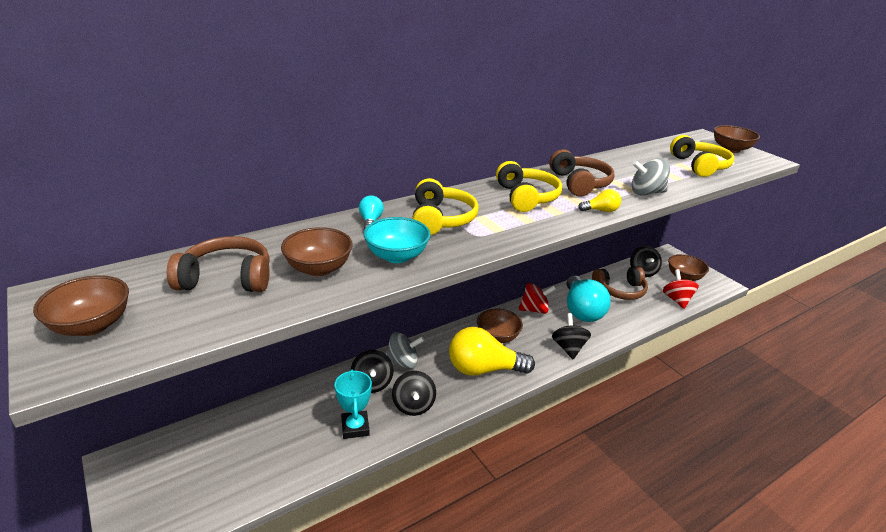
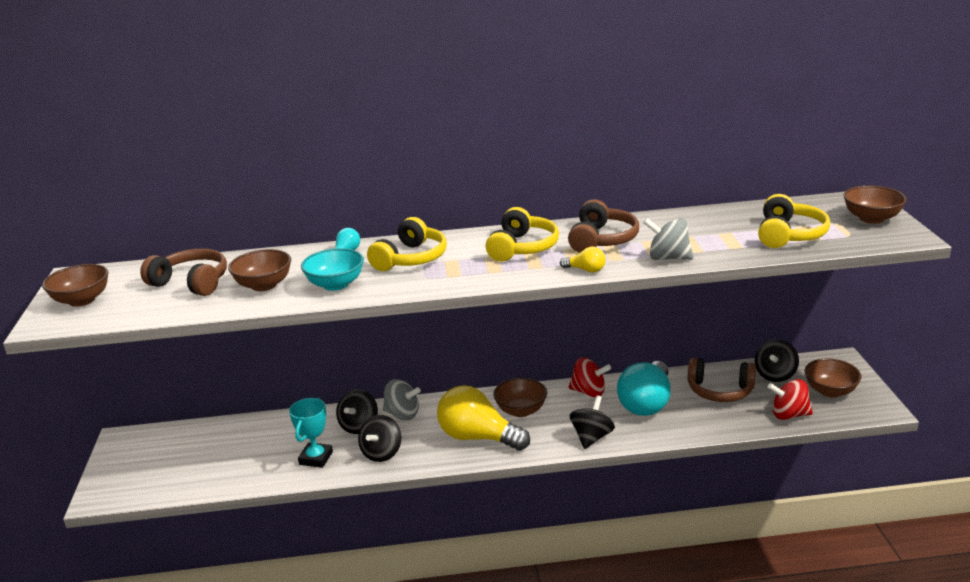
camera: 30 degrees right, 5 degrees down
(676, 300) = (789, 415): red spinning top -> red spinning top turned 105 degrees counterclockwise

